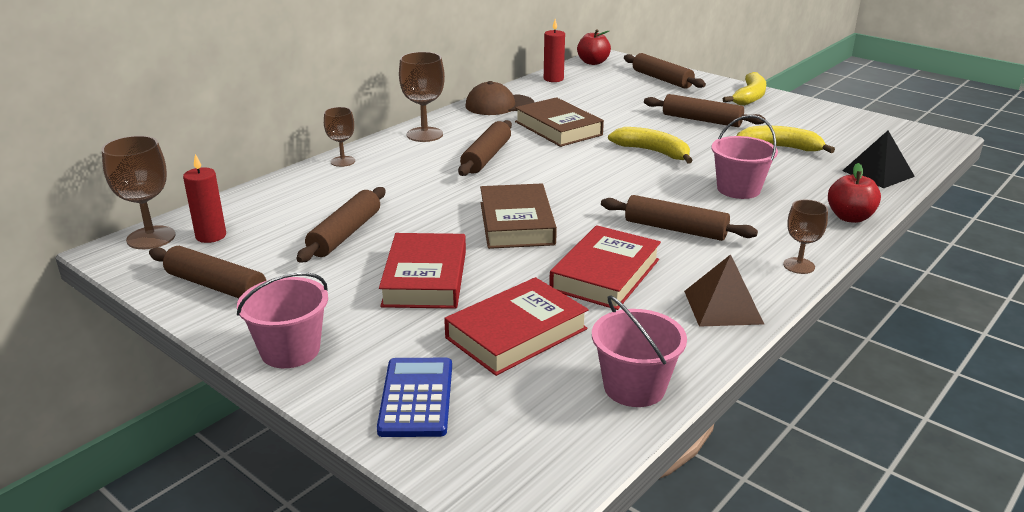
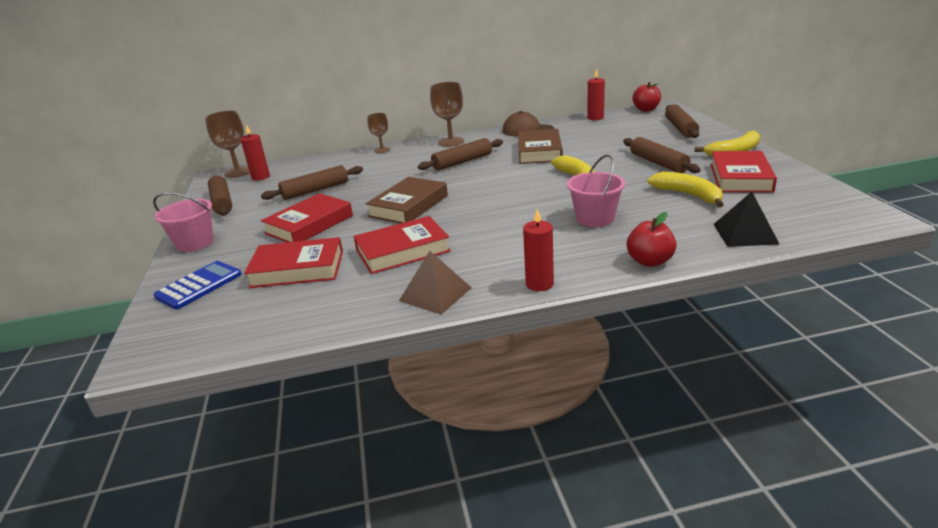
camera: 40 degrees right, 0 degrees up
(634, 387) = (298, 322): pink bucket -> none
(675, 229) = (497, 234): brown rolling pin -> none
(794, 122) = (740, 177): none -> red book
(799, 266) = (539, 284): brown goblet -> red candle

